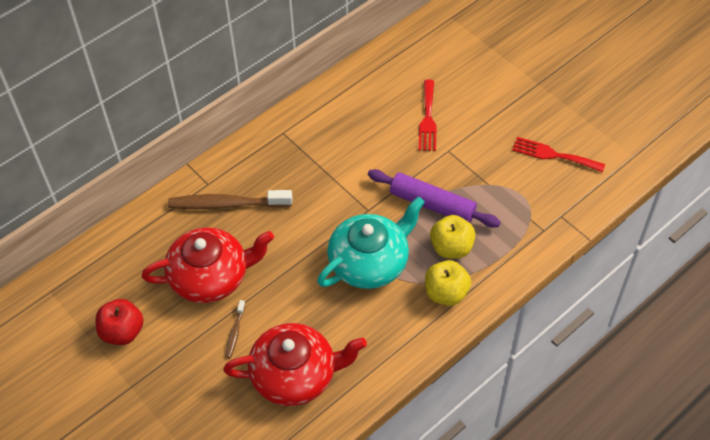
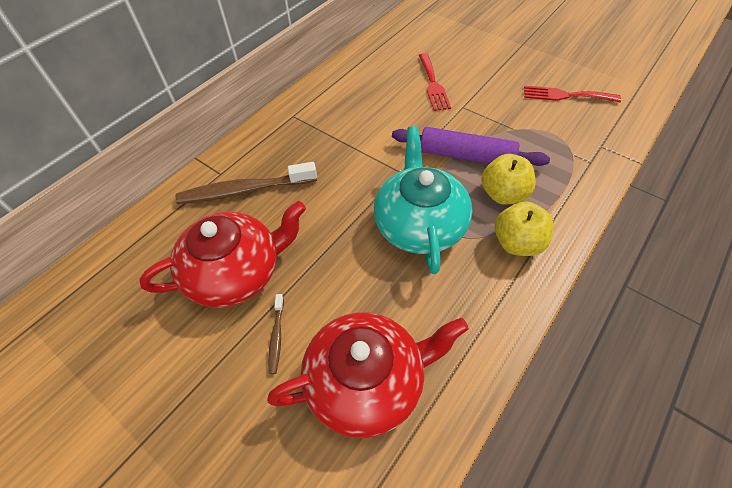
camera: 10 degrees left, 0 degrees up
(122, 332) = (126, 364): red apple -> none
(370, 262) = (419, 224): turquoise teapot -> turquoise teapot turned 45 degrees counterclockwise

